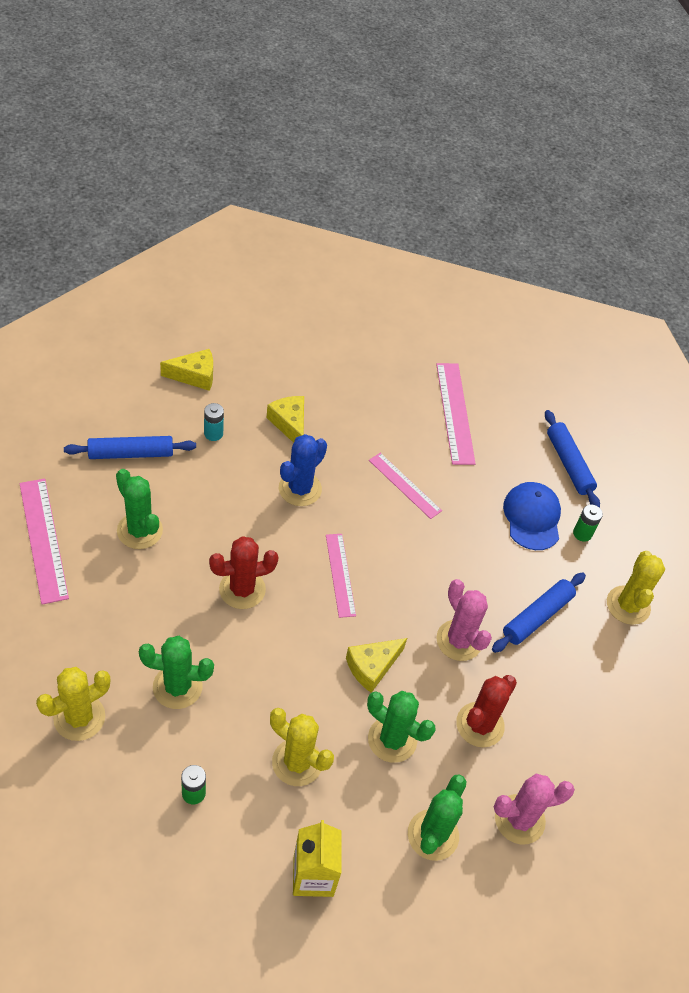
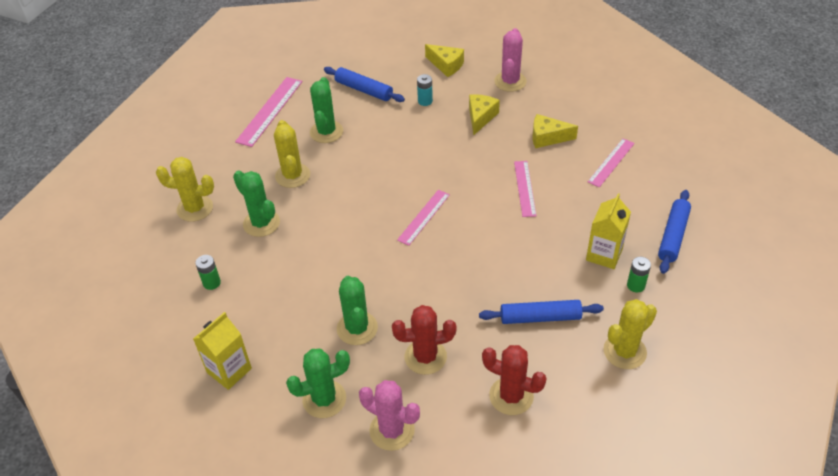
camera: 50 degrees right, 5 degrees down
(242, 589) = (353, 193): red cactus -> red cactus (511, 396)
(297, 762) = (285, 304): yellow cactus -> yellow cactus (292, 175)
(300, 489) = (448, 156): blue cactus -> none
(372, 667) = (388, 280): yellow cheese -> yellow cheese (547, 137)
(455, 412) = (611, 162): pink ruler -> pink ruler, size x0.66
(459, 640) = (465, 299): pink cactus -> pink cactus (510, 81)
(532, 517) = (604, 254): blue cap -> yellow carton

